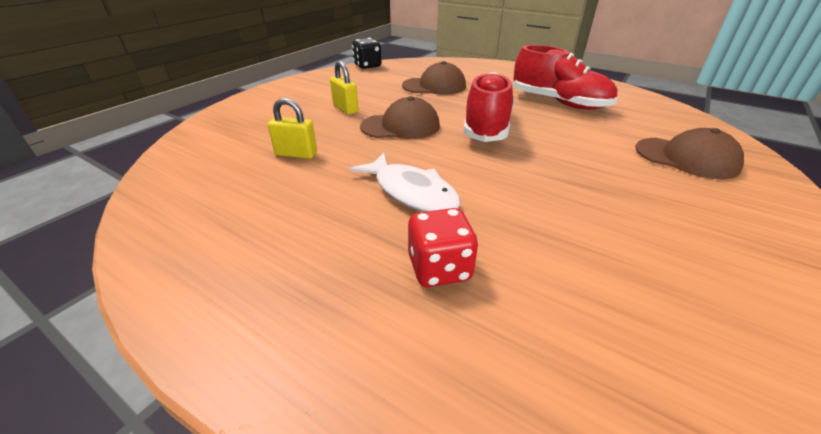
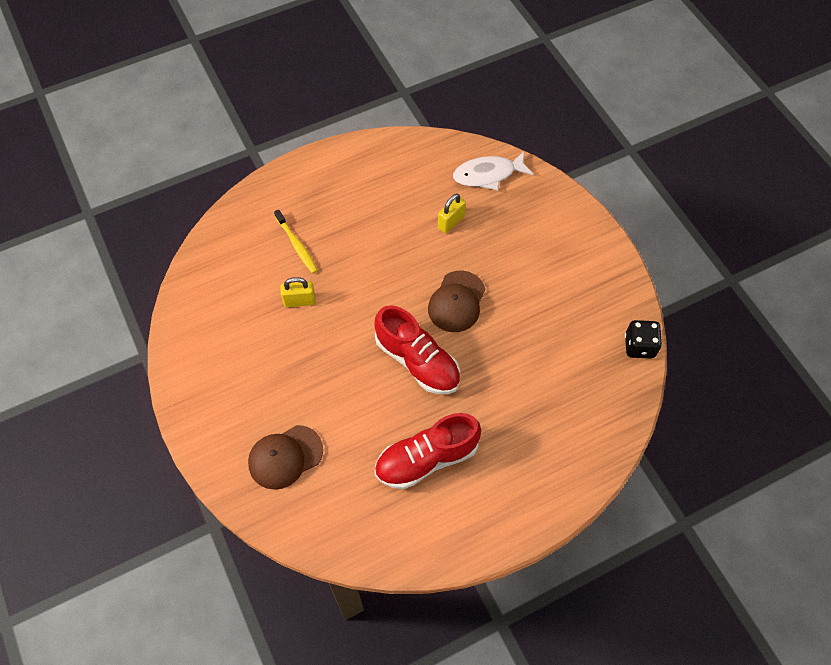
camera: 120 degrees right, 25 degrees up
(345, 109) = (516, 278): yellow padlock -> yellow padlock (299, 301)
(411, 192) = (363, 264): white fish -> white fish (488, 174)
(434, 86) = (534, 377): brown cap -> none
(439, 268) = (296, 245): red dice -> yellow toothbrush

